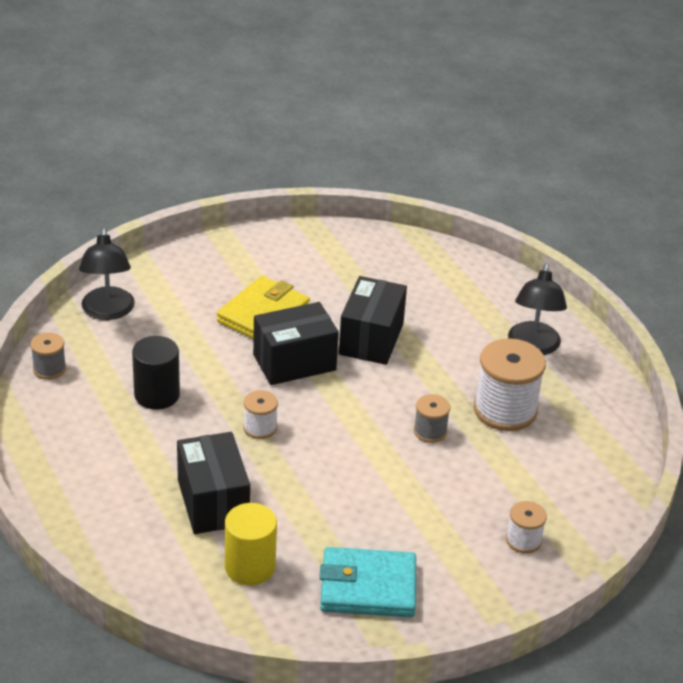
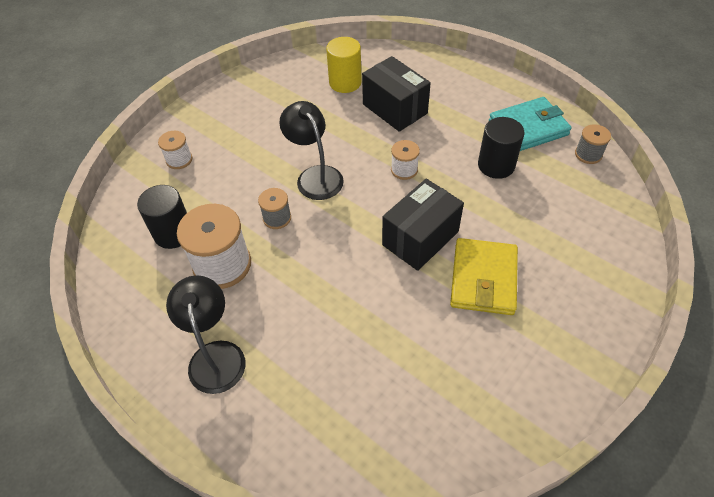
camera: 160 degrees right, 15 degrees up
(108, 311) = (607, 223): black lamp -> black lamp (315, 176)
(368, 587) = (270, 96): turquoise wallet -> turquoise wallet (528, 128)
(371, 339) = (372, 294): black box -> none
(549, 457) = (173, 233): none -> black cylinder

